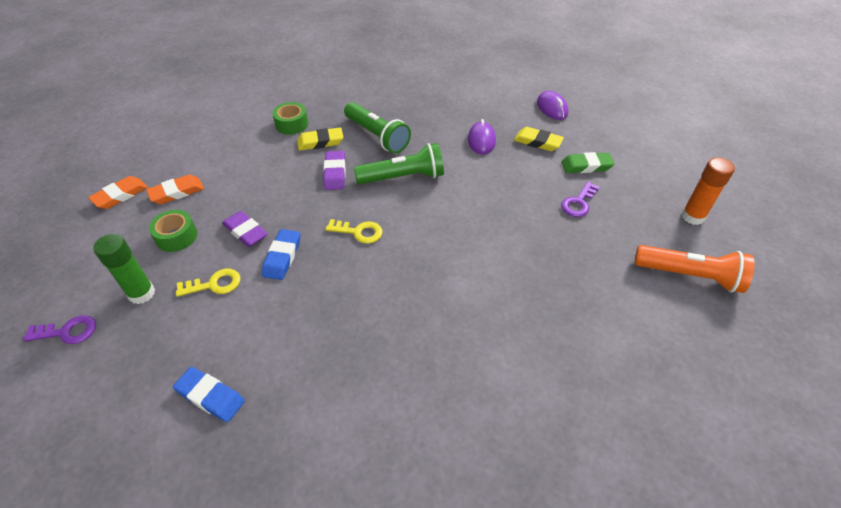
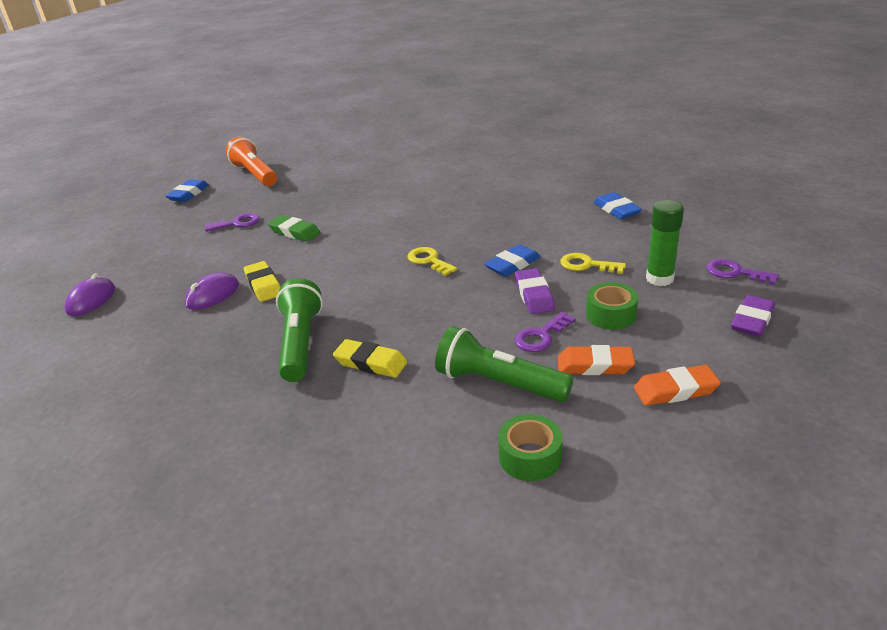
camera: 140 degrees left, 15 degrees down
(222, 199) = (541, 336): none -> purple key
(292, 124) = (379, 408): green tape -> green tape (530, 457)
(335, 173) = (394, 318): purple eraser -> purple eraser (752, 320)
(403, 177) = (335, 289): green flashlight -> green flashlight (499, 383)
(537, 142) = (172, 274): yellow eraser -> yellow eraser (263, 285)
(586, 166) = (180, 242): green eraser -> green eraser (295, 232)
(692, 216) = (188, 194): orange glue stick -> blue eraser

